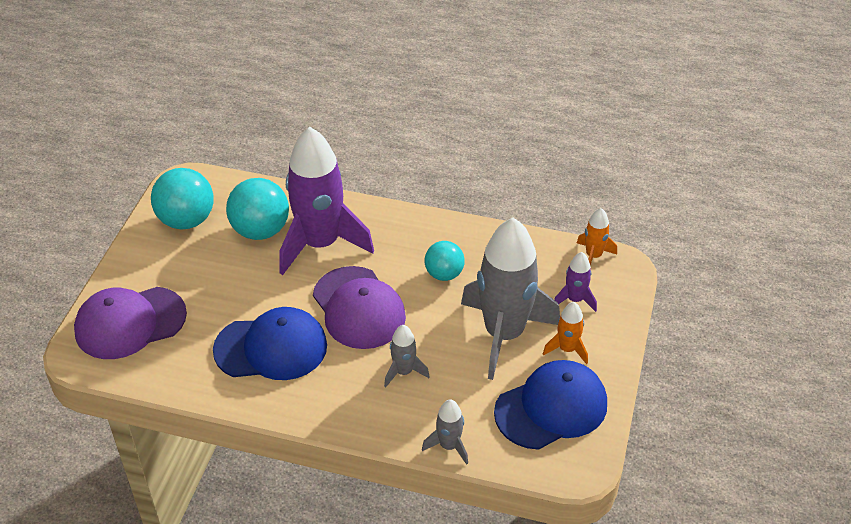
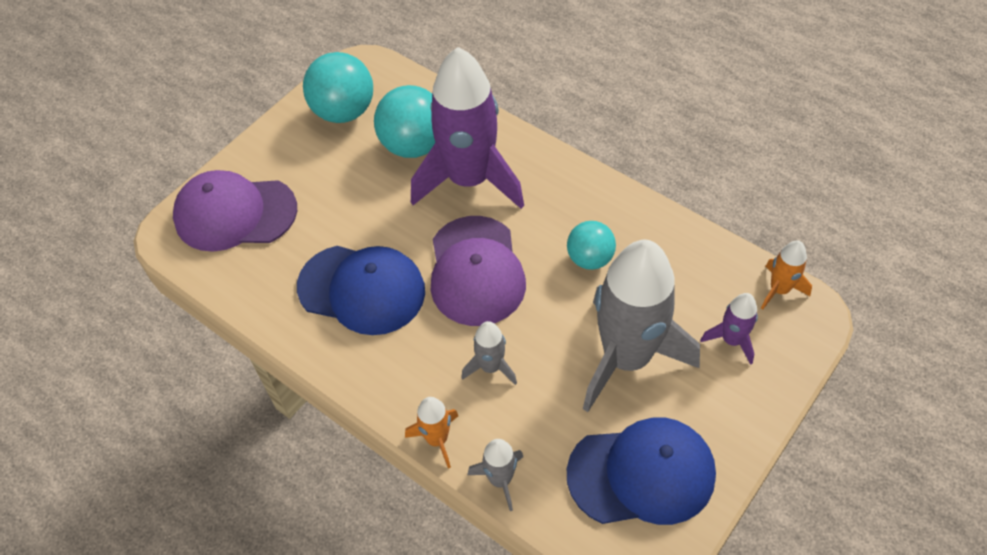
camera: 25 degrees right, 10 degrees up
(567, 349) = (694, 402): orange rocket -> orange rocket (437, 439)

